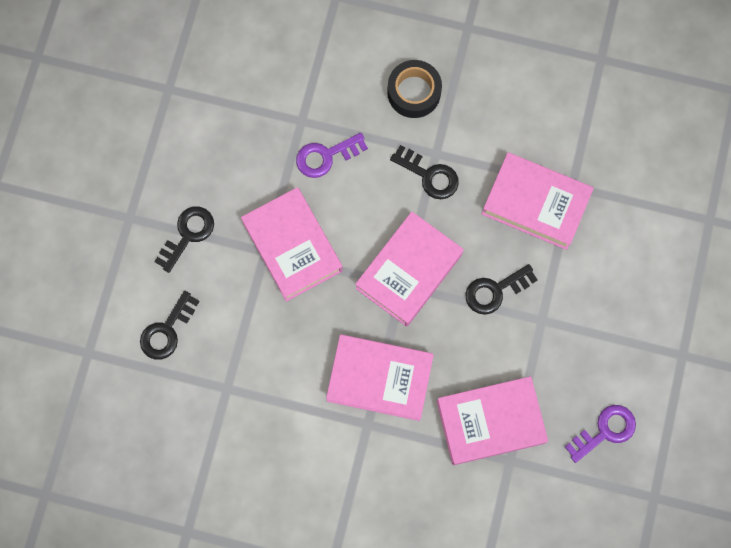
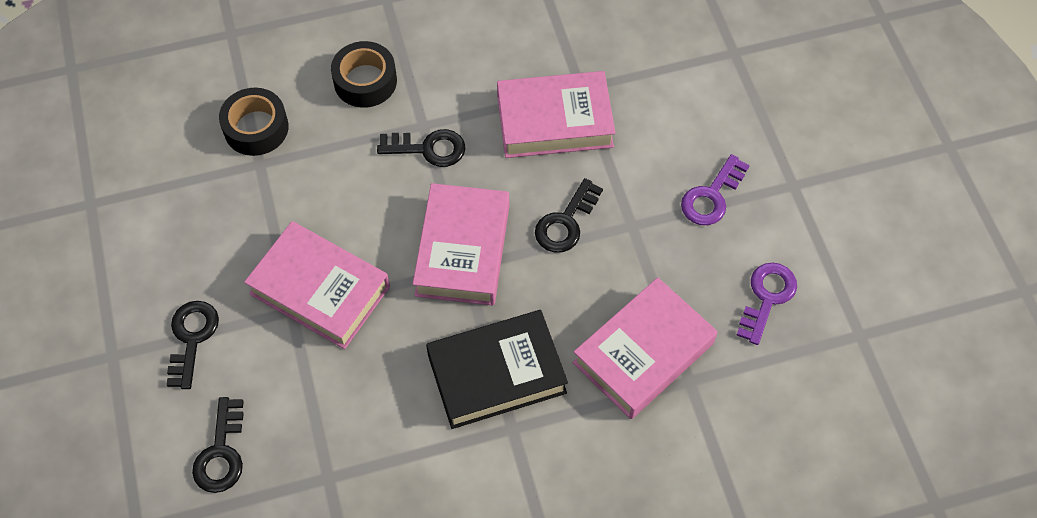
camera: 30 degrees left, 15 degrees down
(314, 89) = (256, 128): none -> black tape
(326, 156) = (306, 184): purple key -> purple key (711, 196)
(379, 379) = (496, 374): pink book -> black book

